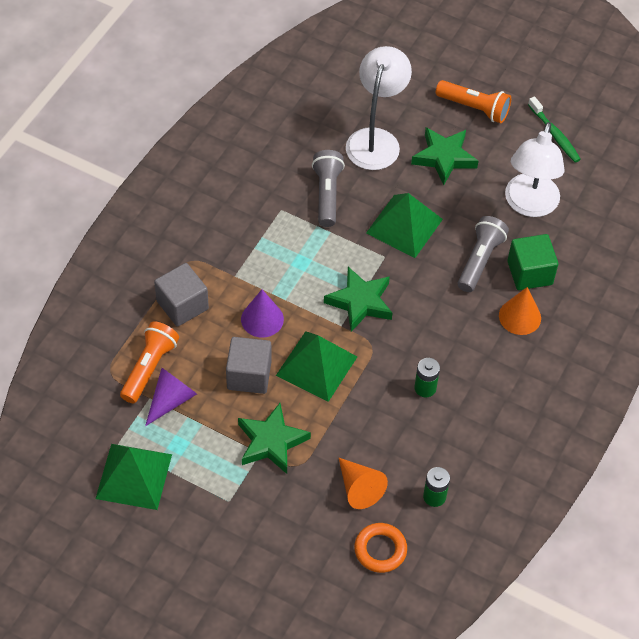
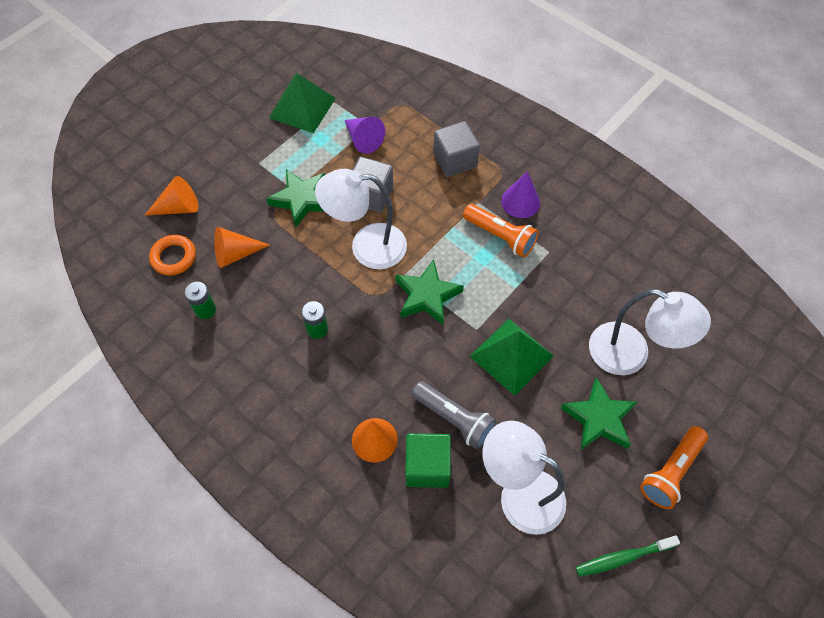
camera: 105 degrees right, 5 degrees up
(149, 367) = (398, 130): orange flashlight -> orange flashlight (500, 236)
(262, 319) = (427, 214): purple cone -> purple cone (520, 202)
(313, 568) = (178, 207): none -> orange cone
(316, 366) = (366, 246): green pyramid -> white lamp
(327, 194) = (562, 294): grey flashlight -> none

